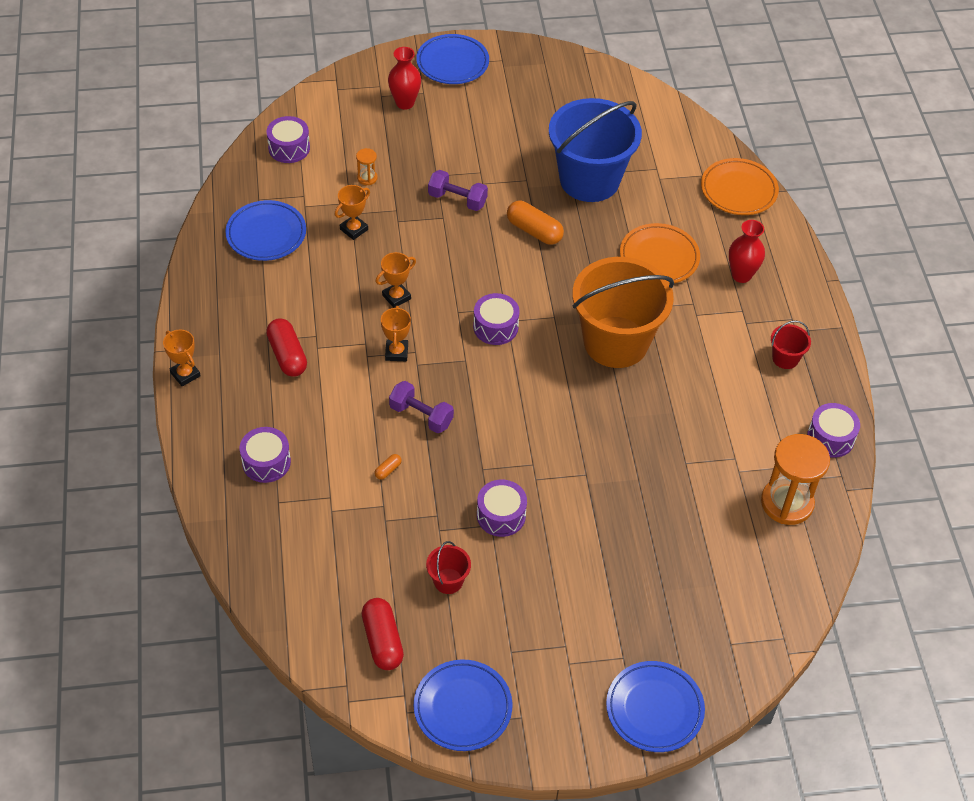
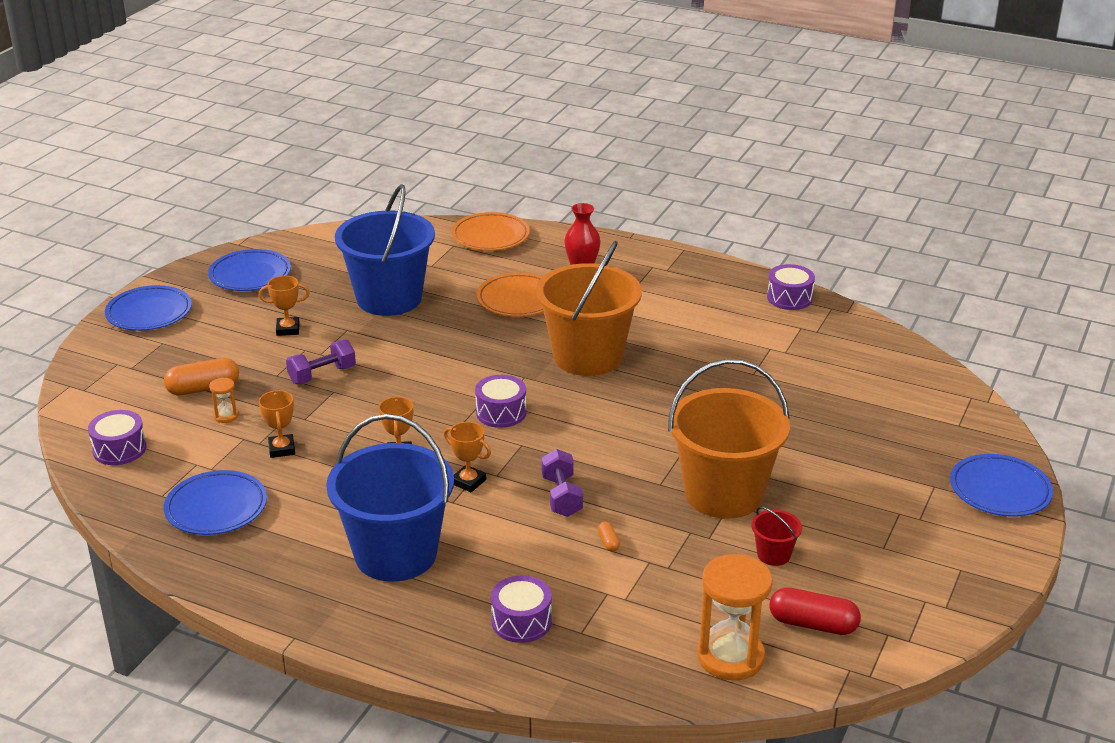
camera: 55 degrees left, 20 degrees down
(185, 374) = (342, 638): orange trophy -> orange trophy (288, 329)
(287, 355) = (395, 554): red capsule -> blue bucket
(405, 103) = (160, 358): red vase -> none
(421, 416) = (562, 496): purple dumbbell -> purple dumbbell turned 75 degrees counterclockwise
(462, 707) = (927, 601): blue plate -> blue plate (250, 275)
(501, 515) = (723, 494): purple drum -> orange bucket
(534, 231) = (412, 348): orange capsule -> orange capsule (203, 388)
(785, 358) = (690, 285): red bucket -> none
(787, 503) = (837, 342): orange hourglass -> orange hourglass (730, 657)

